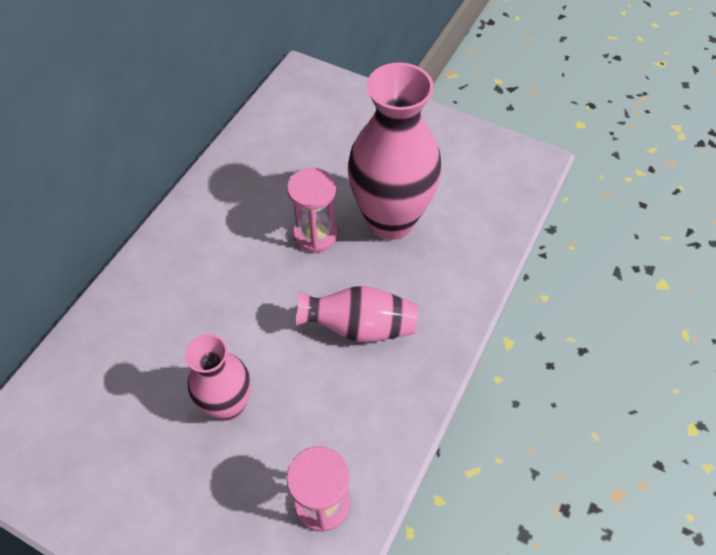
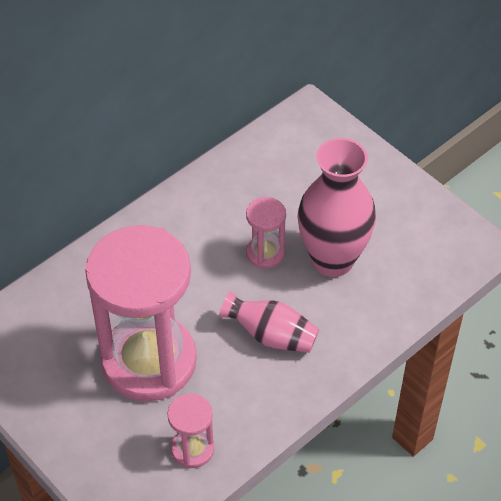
camera: 20 degrees right, 5 degrees down
(229, 405) = (149, 361): pink vase -> pink hourglass

